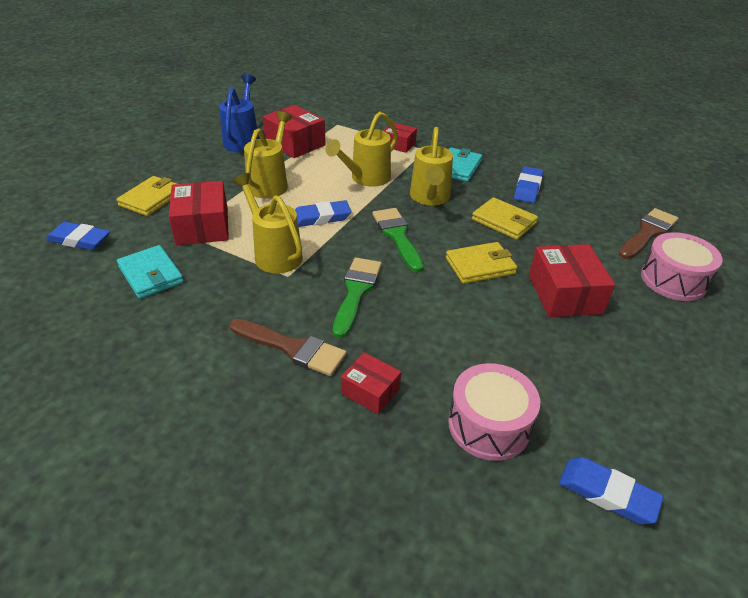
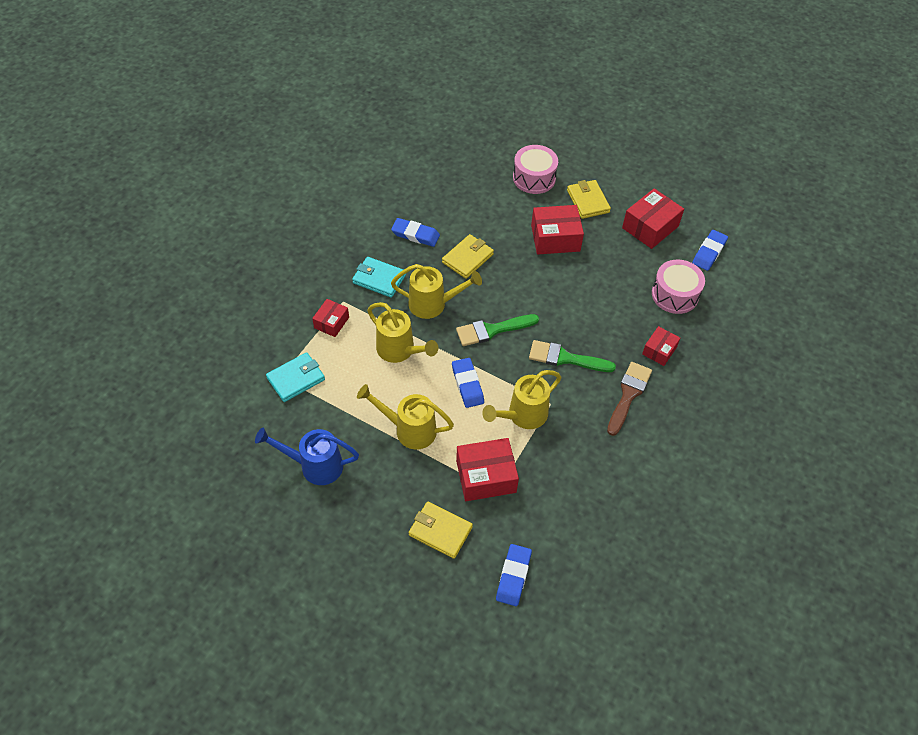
camera: 90 degrees left, 15 degrees up
(151, 275) = (558, 503): turquoise wallet -> turquoise wallet (296, 379)
(295, 143) = (325, 414): red box -> red box (650, 227)
(480, 266) = (527, 281): yellow wallet -> yellow wallet (588, 201)
(648, 233) = (478, 176): brown brush -> none

